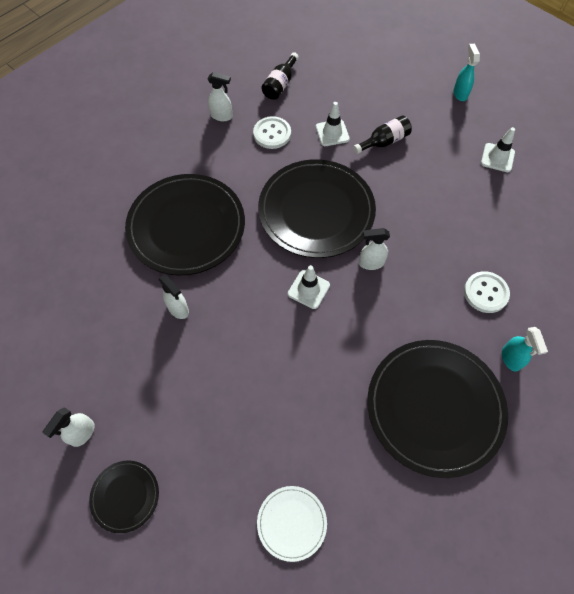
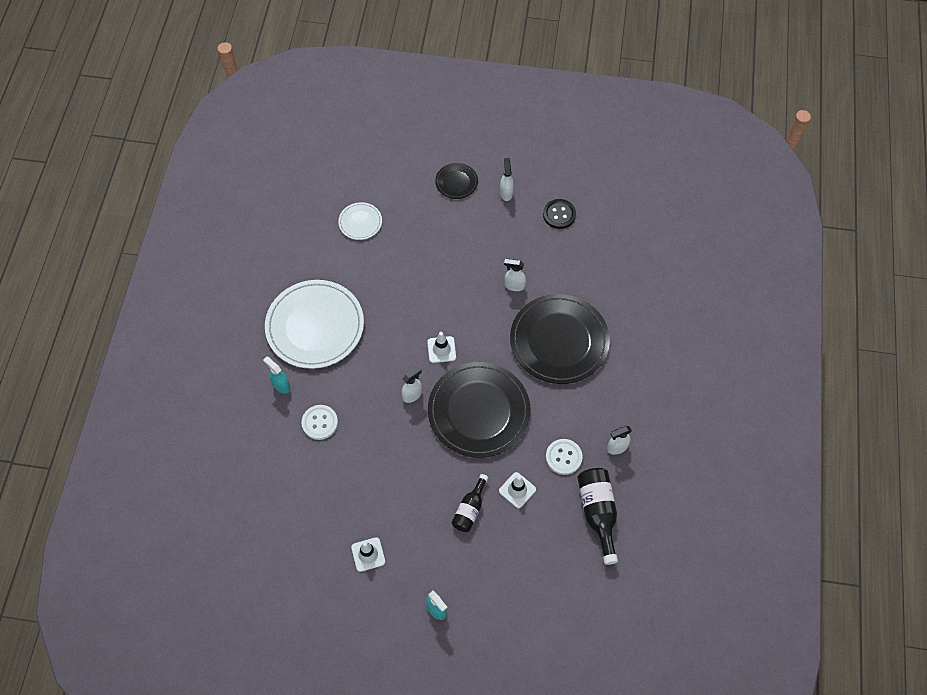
camera: 145 degrees right, 0 degrees up
(54, 360) = (559, 214): none -> black button
(280, 84) = (598, 513): black bottle -> black bottle, size x1.55
(435, 407) = (315, 326): black plate -> white plate

